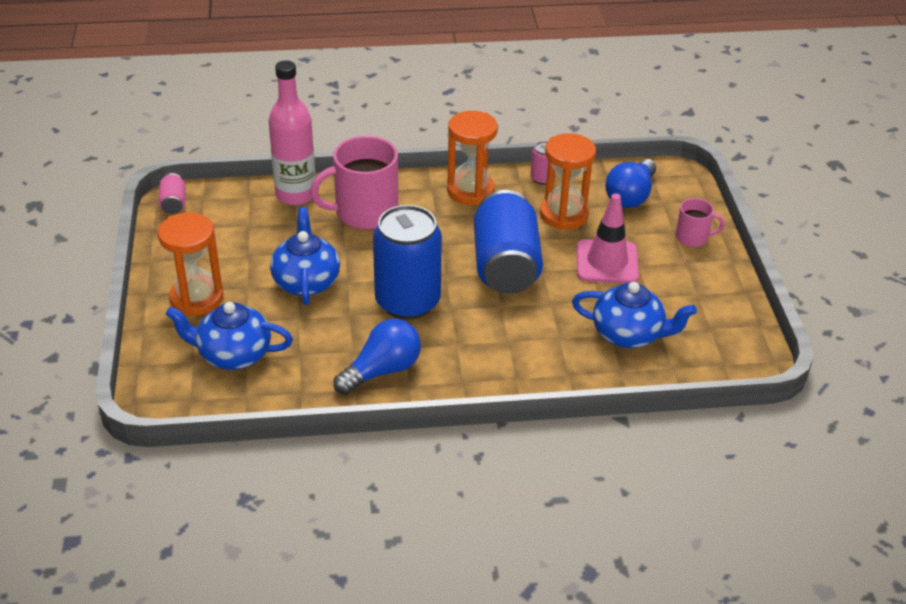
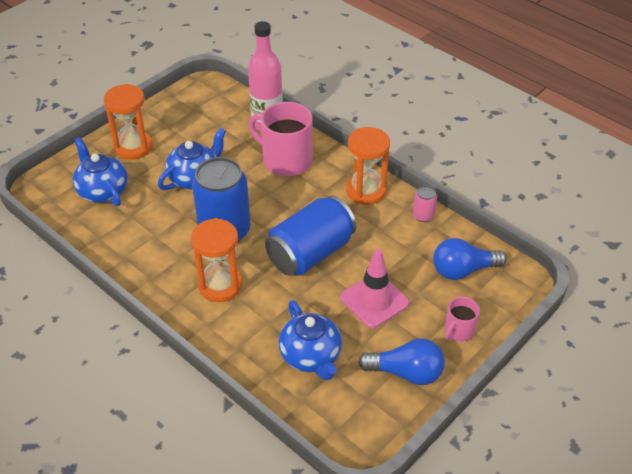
camera: 50 degrees right, 5 degrees up
(173, 204) = (202, 86): pink can -> none
(382, 370) = (151, 259): blue light bulb -> blue light bulb (406, 373)
(564, 214) = (398, 249): orange hourglass -> orange hourglass (220, 285)
(692, 237) = (458, 331): pink mug -> pink mug turned 75 degrees clockwise

